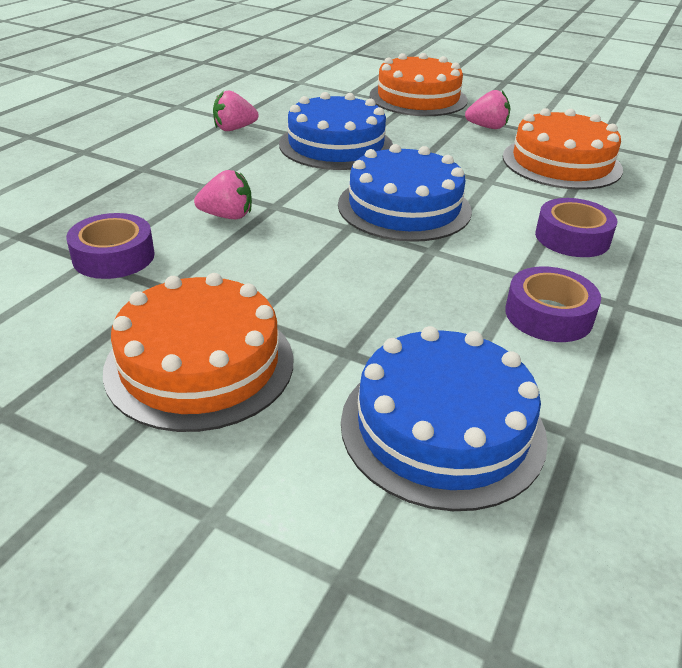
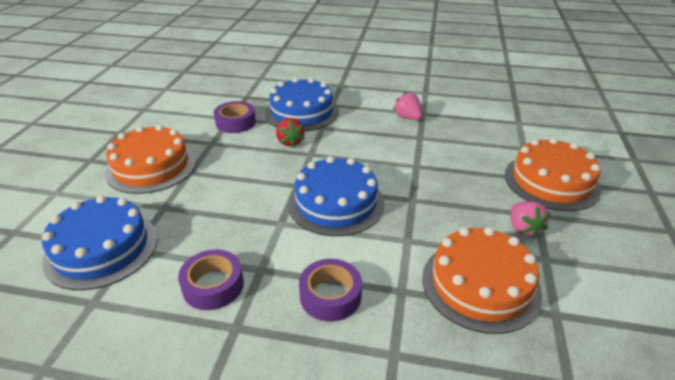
camera: 75 degrees right, 0 degrees up
(227, 216) = (290, 142): pink strawberry -> red strawberry
(336, 145) = (415, 159): blue cake -> blue cake (302, 112)

